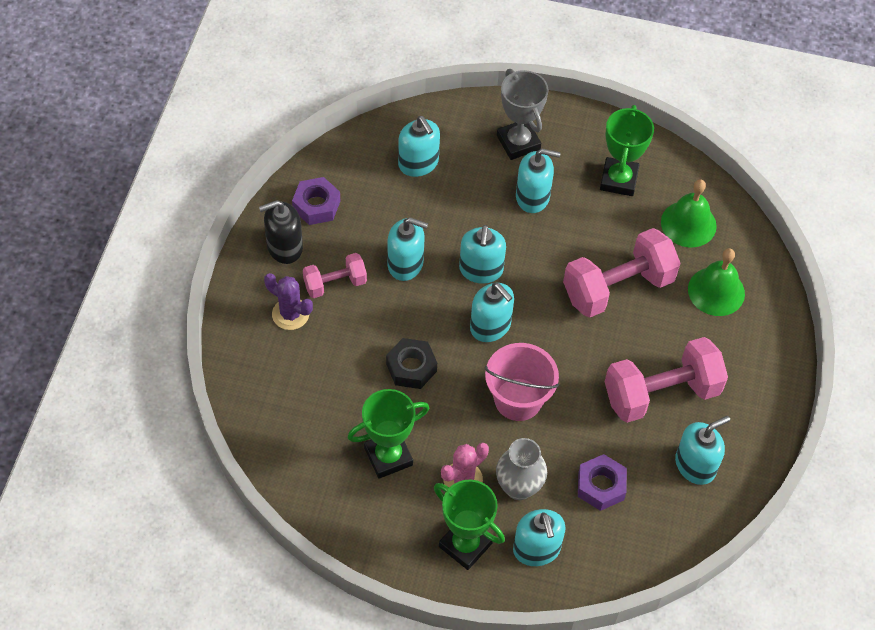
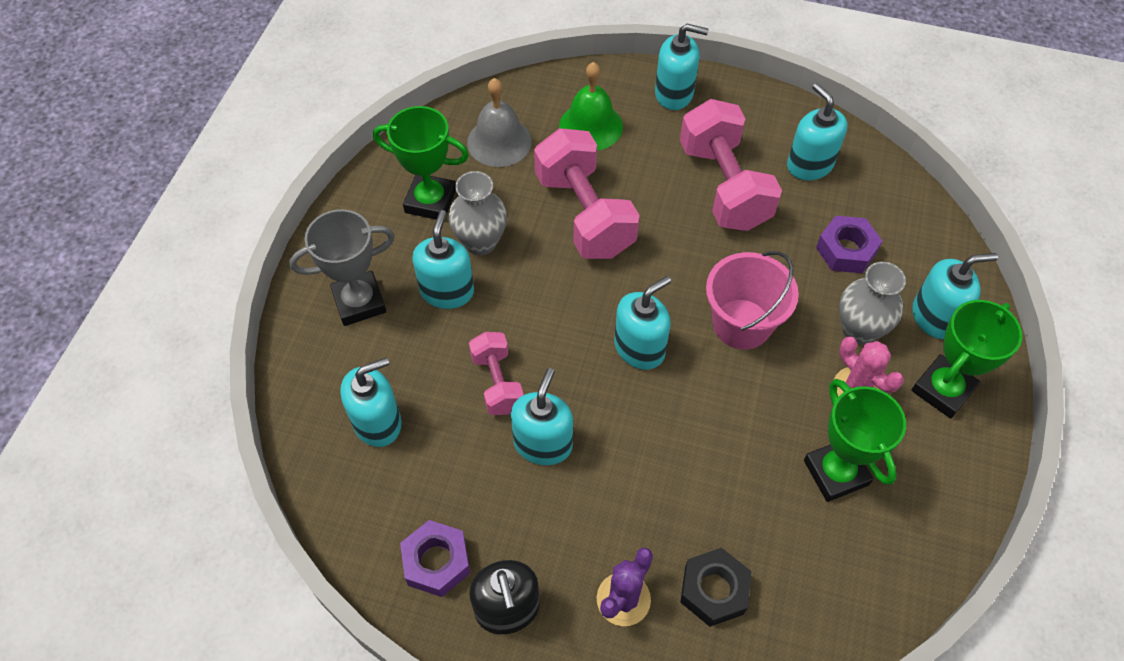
camera: 85 degrees left, 0 degrees up
(335, 283) = (573, 536): pink dumbbell -> pink dumbbell (497, 382)
(411, 367) = (703, 441): black nut -> black nut (714, 590)
(481, 270) = (555, 354): turquoise soap dispenser -> turquoise soap dispenser (674, 94)
(581, 216) = (480, 242): none -> grey vase
(688, 224) = (499, 141): green bell -> grey bell

